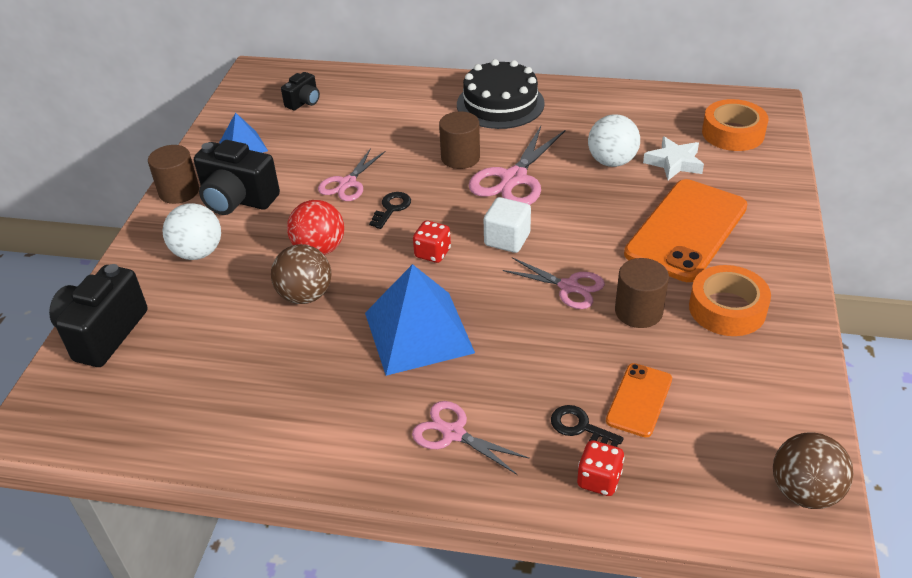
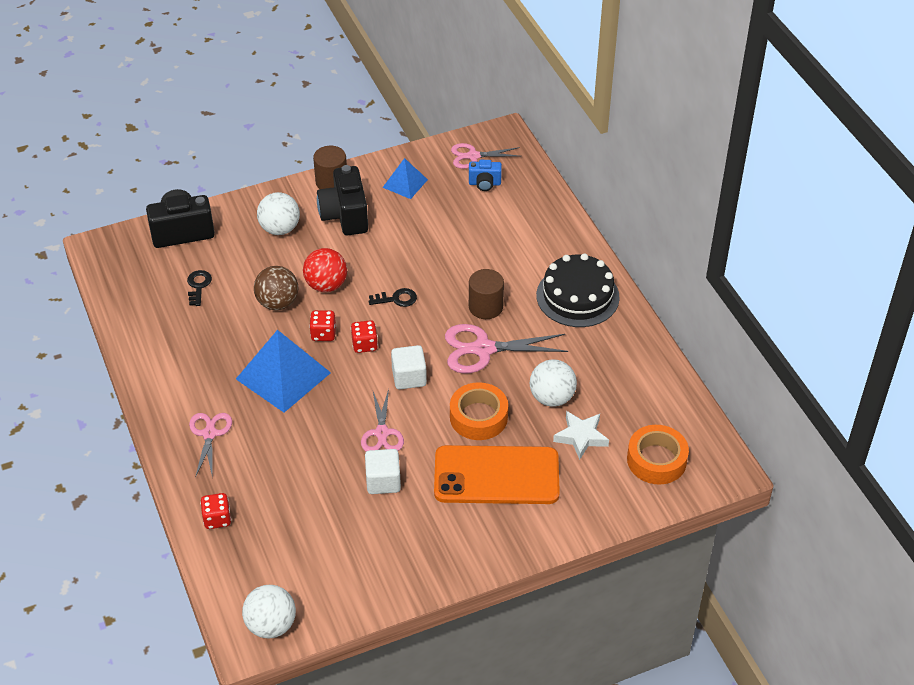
camera: 55 degrees right, 5 degrees up
(304, 102) = (484, 183): black camera -> blue camera
(347, 183) = (406, 261): pink scissors -> pink scissors (473, 156)
(387, 277) = (323, 334): none -> red dice
(580, 427) = (254, 493): black key -> black key (198, 286)
(638, 311) = (383, 481): brown cylinder -> white cube
(639, 400) = (297, 513): orange phone -> none
(727, 309) = (421, 530): orange tape -> orange tape (478, 417)
(804, 492) = (271, 625): brown ball -> white ball

